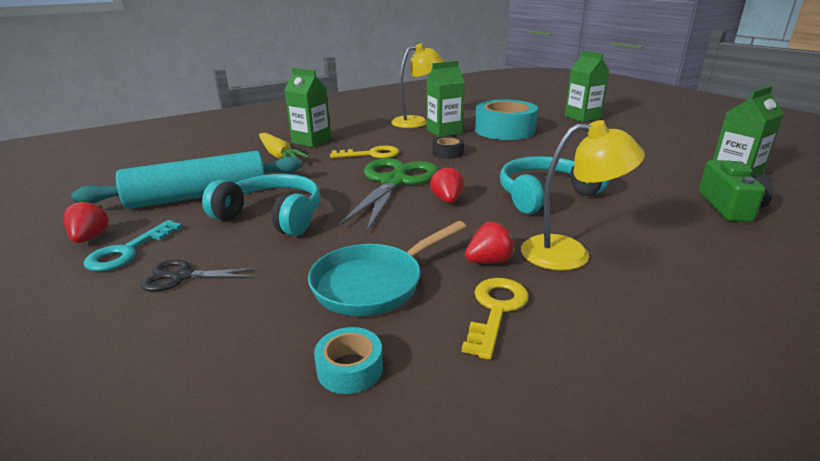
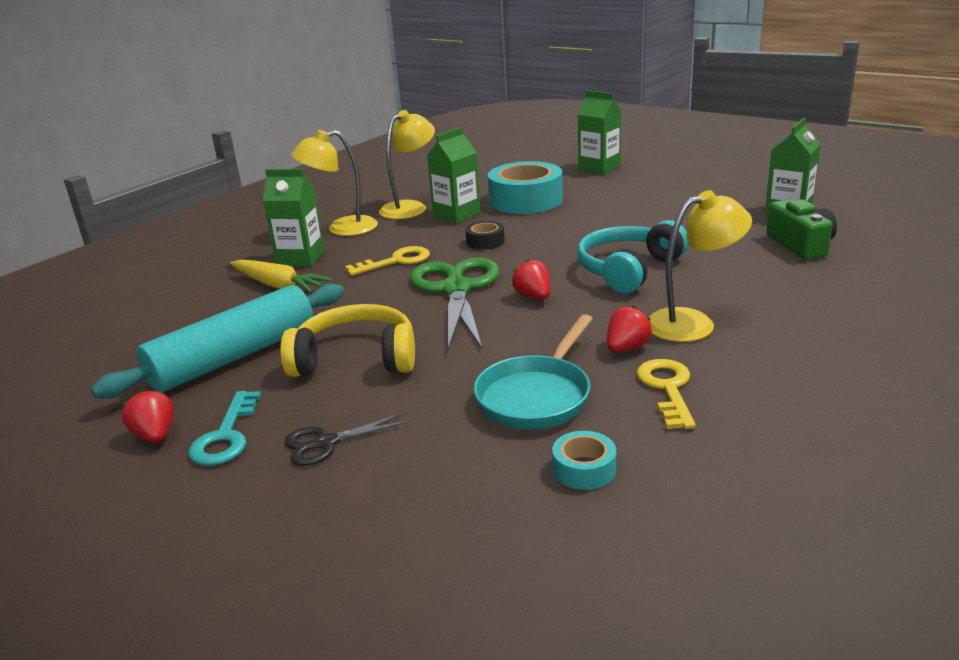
camera: 20 degrees left, 0 degrees up
(272, 217) = (356, 359): turquoise headphones -> yellow headphones
(357, 127) = (342, 229): none -> yellow lamp

